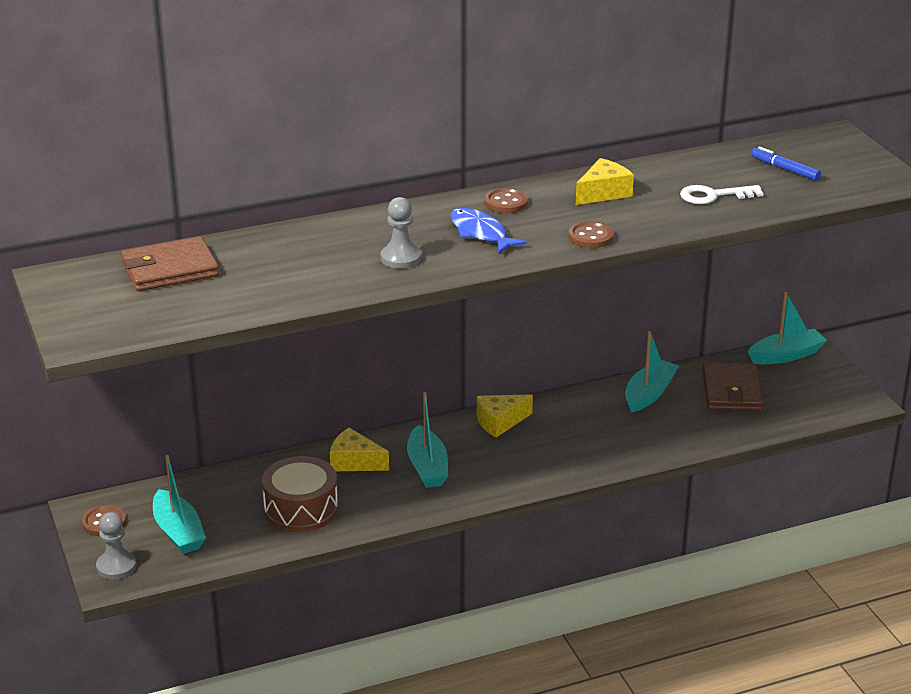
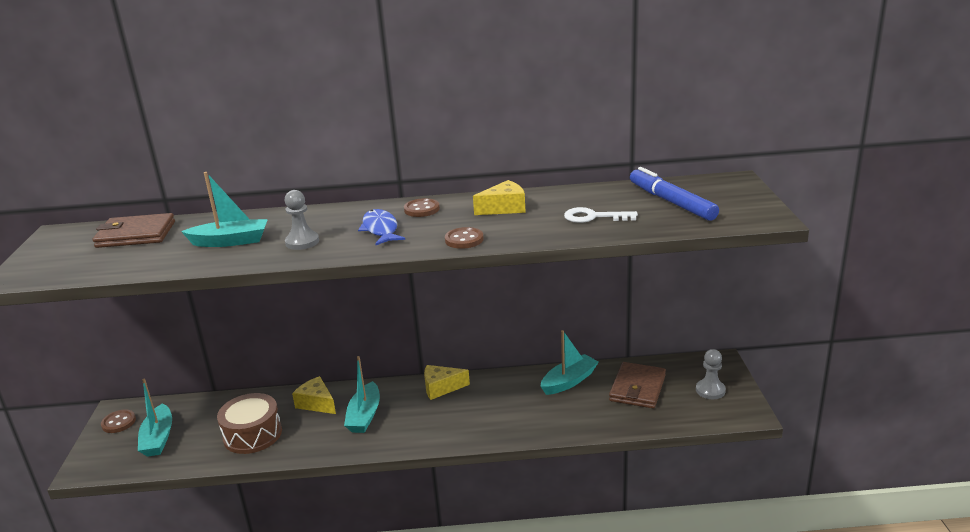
camera: 20 degrees right, 5 degrees down
(116, 566) = (97, 458): grey pawn -> grey pawn (710, 390)
(785, 169) = (671, 202): blue marker -> blue marker, size x1.78
(786, 355) = (697, 365): turquoise boat -> turquoise boat (230, 241)

